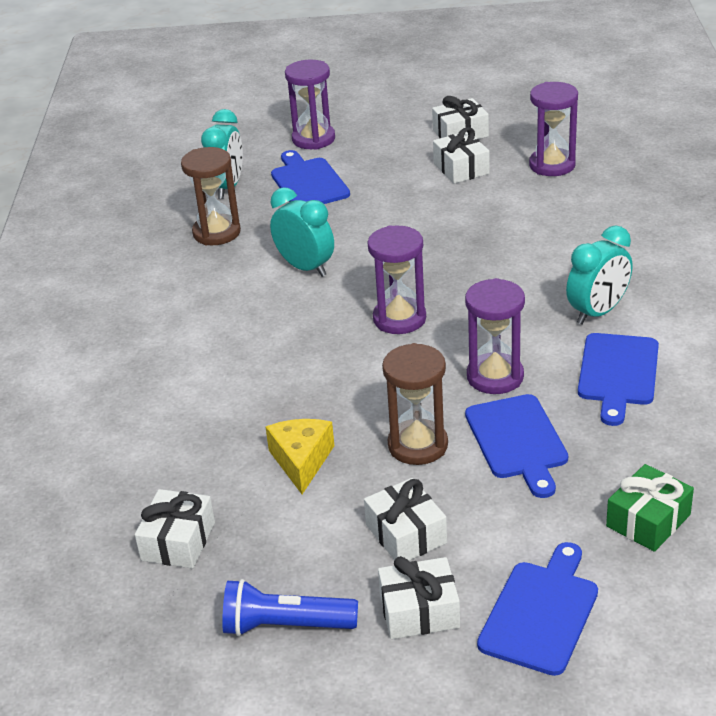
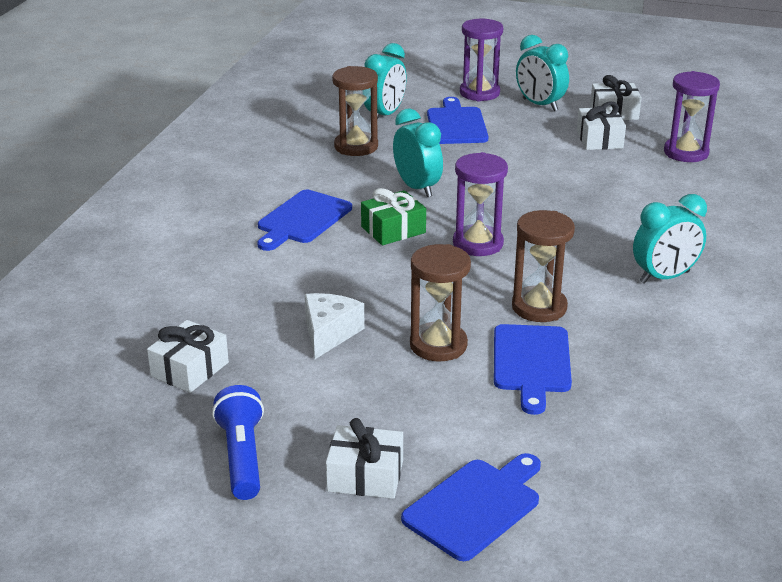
camera: 15 degrees right, 5 degrees down
(285, 625) = (242, 456): blue flashlight -> blue flashlight turned 60 degrees clockwise
(301, 461) = (329, 333): yellow cheese -> white cheese
(382, 140) = (540, 105): none -> turquoise clock
(406, 534) = (388, 412): white gift -> none
(495, 377) = (539, 307): purple hourglass -> brown hourglass
(617, 373) = (656, 330): blue cutting board -> blue cutting board (302, 219)
(648, 520) = (619, 456): green gift -> green gift (393, 230)

